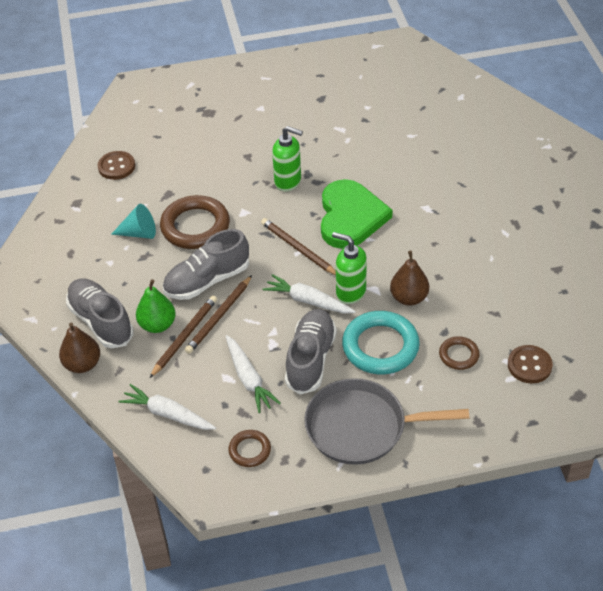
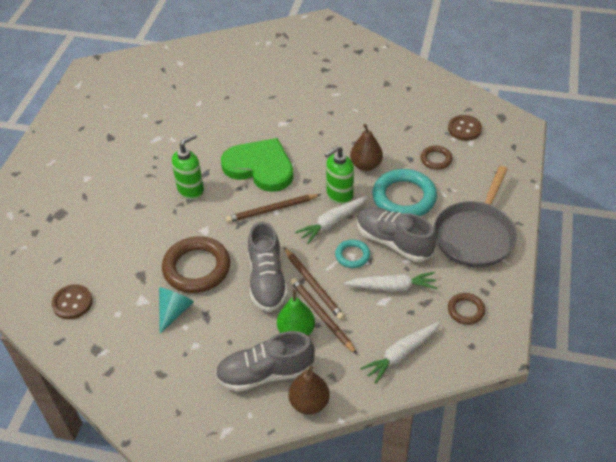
camera: 65 degrees left, 0 degrees up
(273, 332) = (352, 255): none -> turquoise ring

